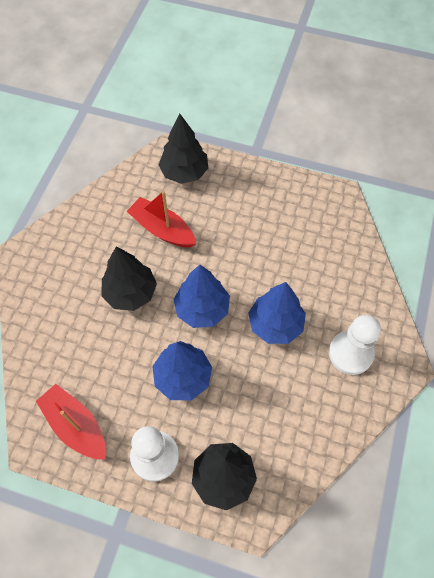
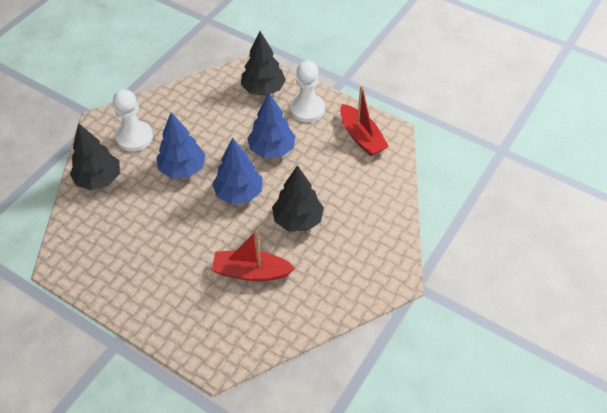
camera: 165 degrees left, 10 degrees down
(162, 229) = (251, 272): red boat -> red boat turned 135 degrees clockwise
(184, 172) = (207, 331): black tree -> black tree (99, 179)

